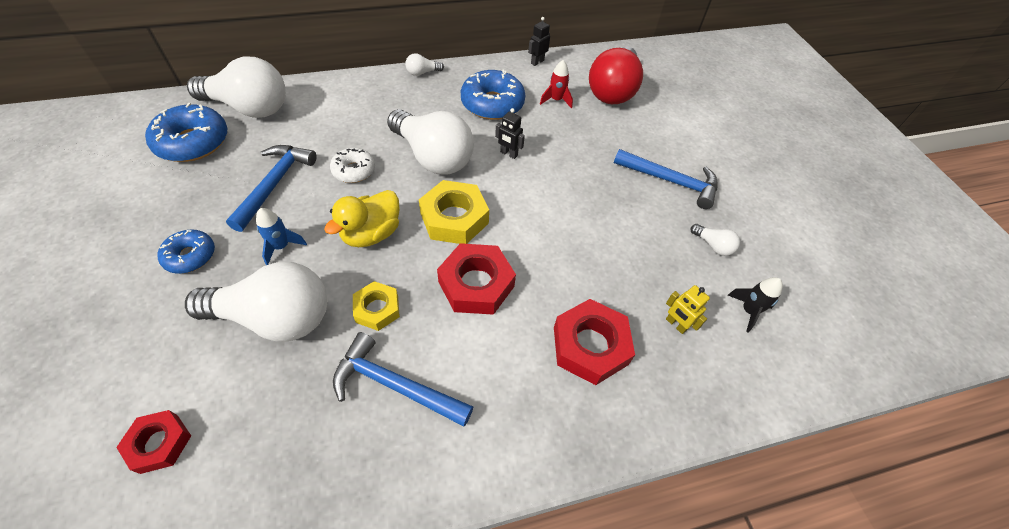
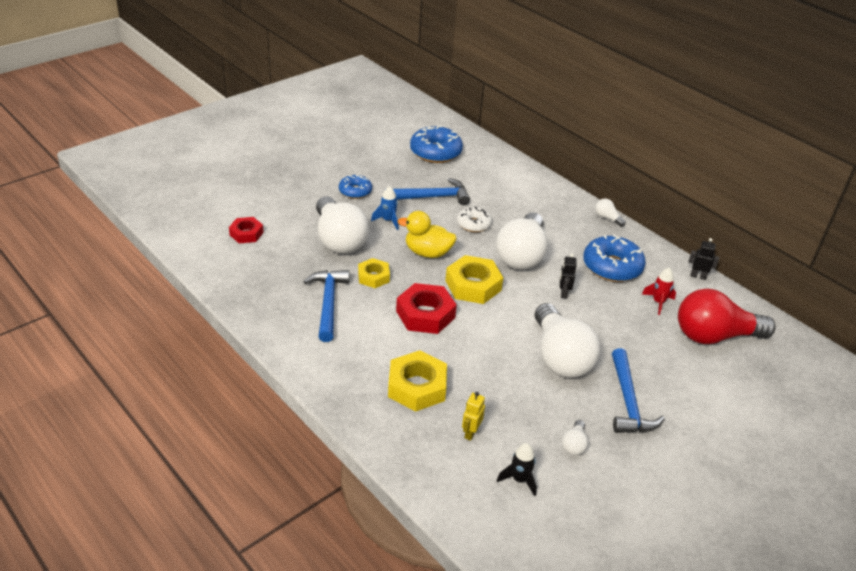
camera: 65 degrees right, 15 degrees down
(249, 108) = (485, 158): white light bulb -> white light bulb (560, 357)
(590, 346) = (417, 386): red nut -> yellow nut

